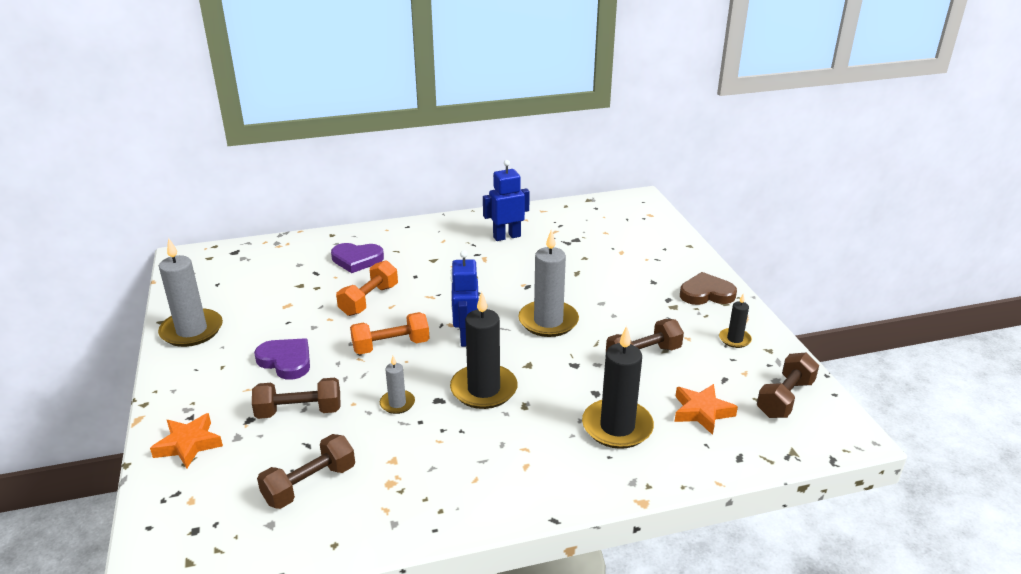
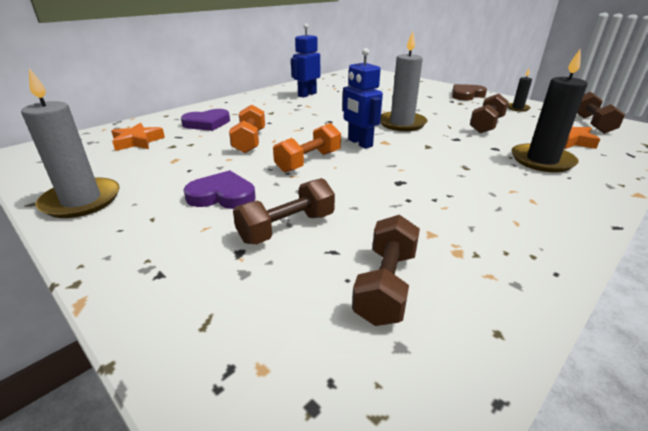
camera: 30 degrees left, 0 degrees up
(188, 444) = (186, 304): orange star -> orange star (137, 141)
(397, 403) = (370, 194): grey candle -> none
(484, 389) = (422, 166): black candle -> none

